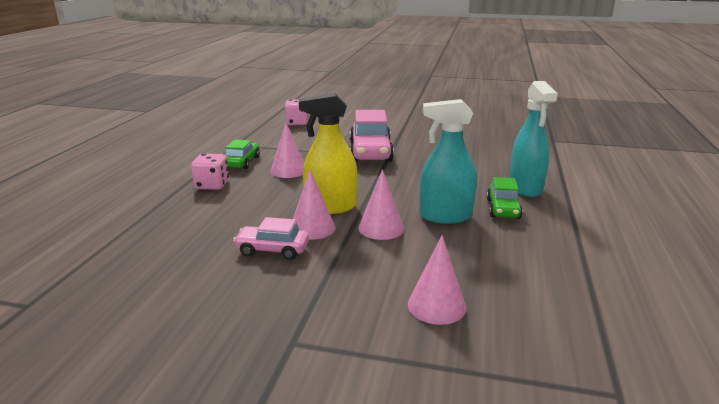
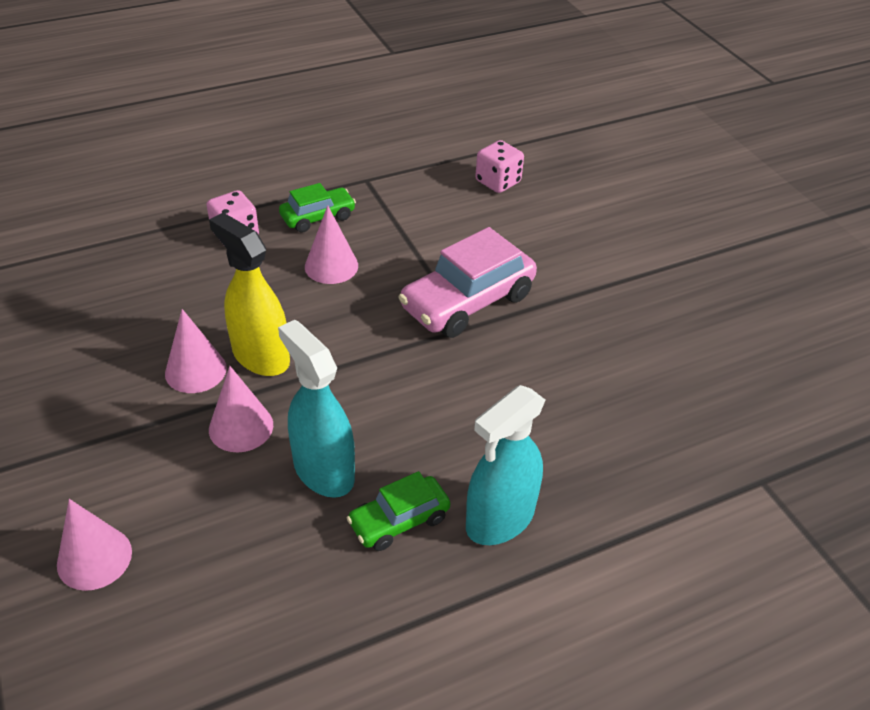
camera: 50 degrees right, 20 degrees up
(272, 250) = (123, 369): pink car -> none

